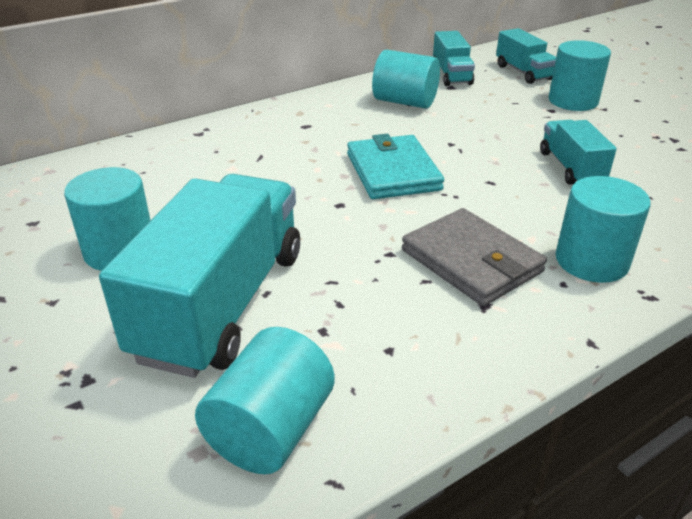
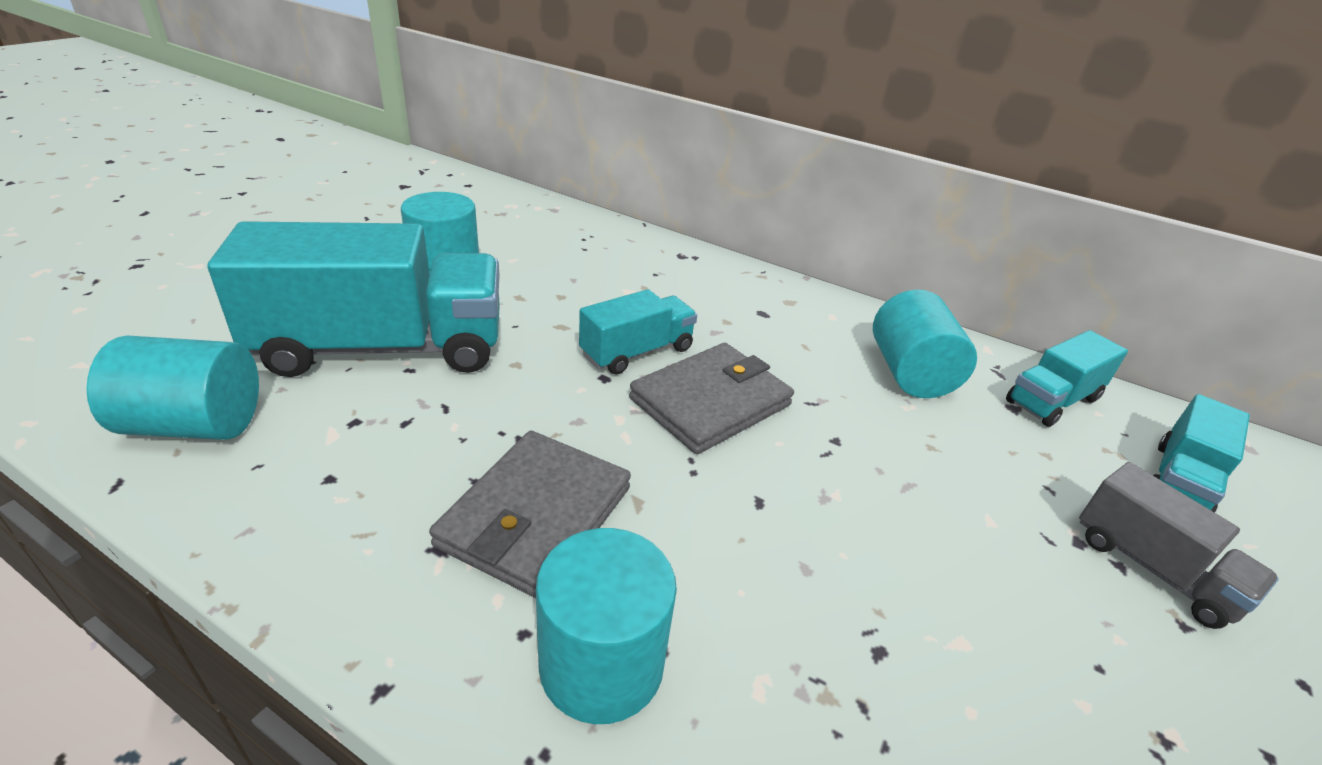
camera: 60 degrees right, 0 degrees up
(393, 171) = (711, 402): turquoise wallet -> grey wallet
(571, 168) = (887, 598): turquoise truck -> turquoise truck (637, 352)
(573, 101) = (1153, 568): turquoise cylinder -> grey truck

